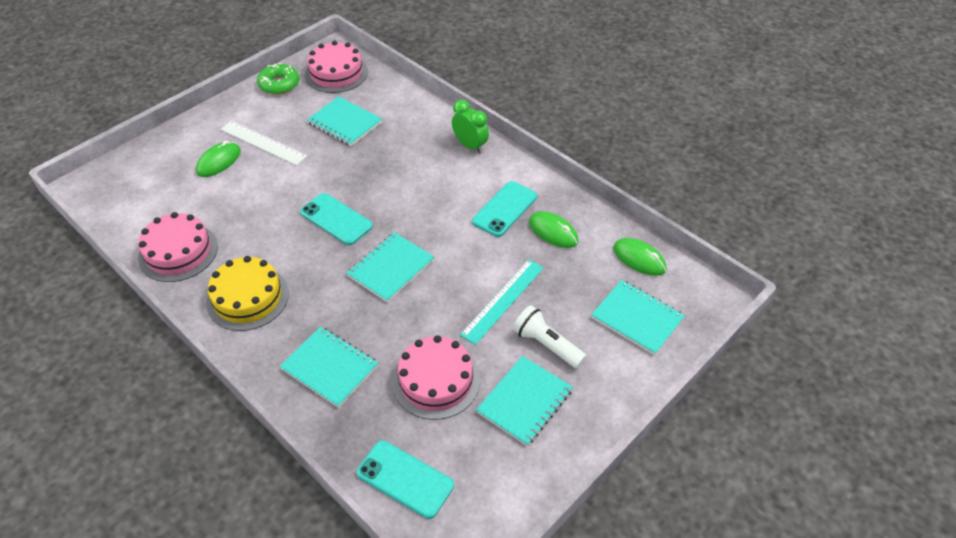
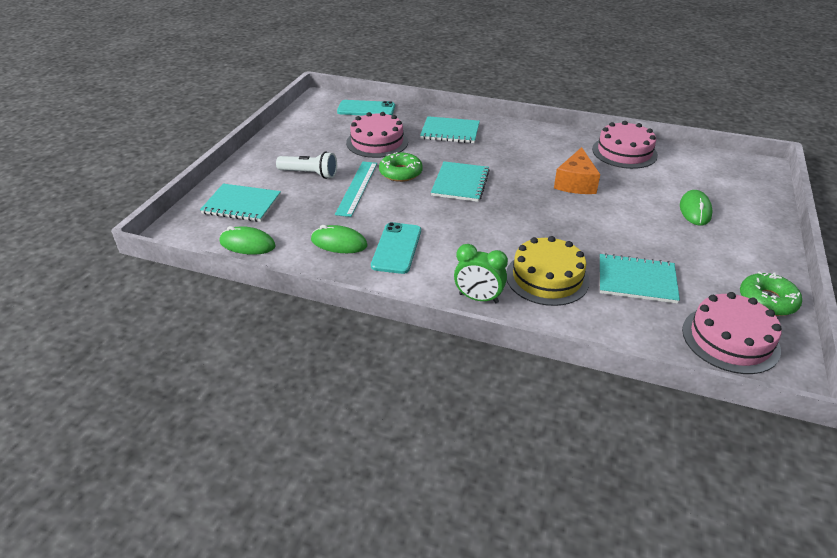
camera: 155 degrees right, 10 degrees down
(248, 298) = (542, 145): yellow cake -> yellow cake (547, 278)
(263, 143) = (684, 236): white ruler -> none
(279, 227) = (576, 183): none -> orange cheese
(336, 219) = (538, 200): turquoise phone -> none
(442, 308) = (400, 173): none -> green donut
(524, 401) = (312, 147): turquoise notebook -> none

